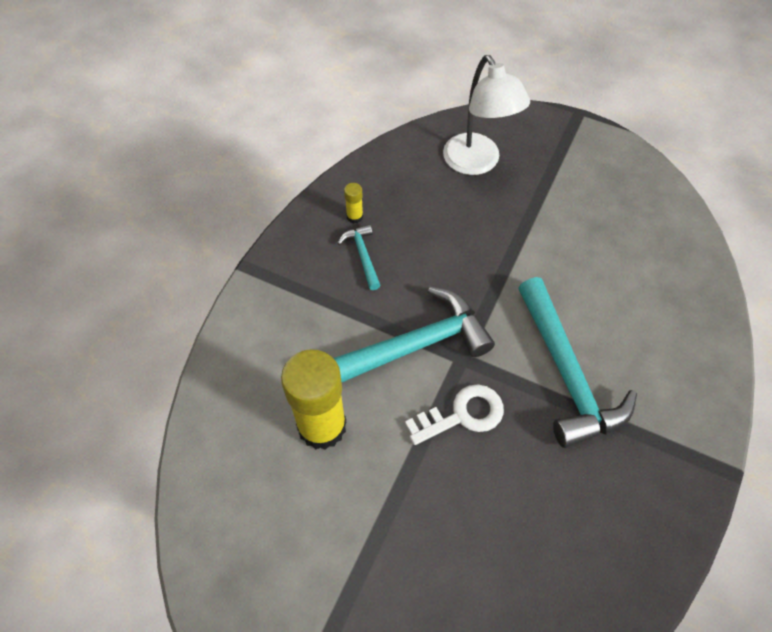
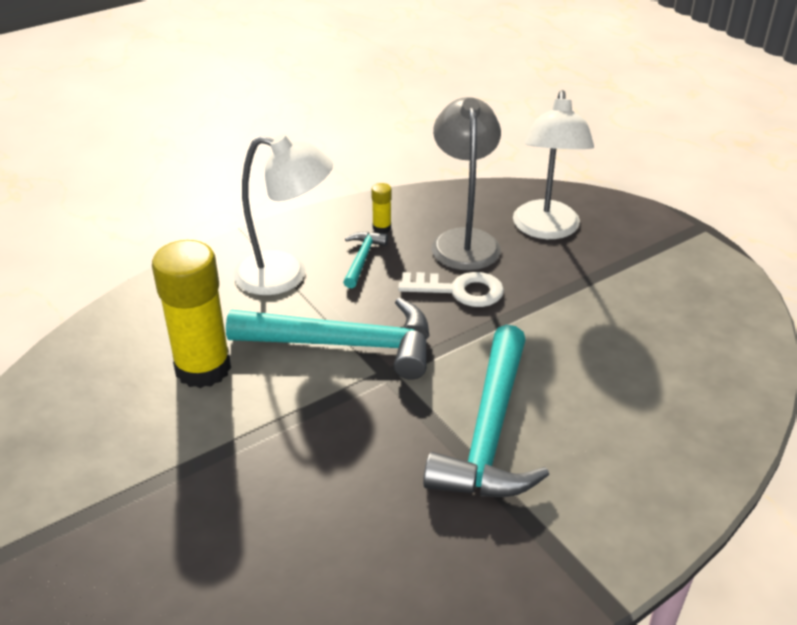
camera: 30 degrees right, 20 degrees down
(315, 301) = (285, 275): none -> white lamp
(426, 201) = (464, 240): none -> grey lamp
(462, 415) = (345, 418): white key -> white key (459, 290)

